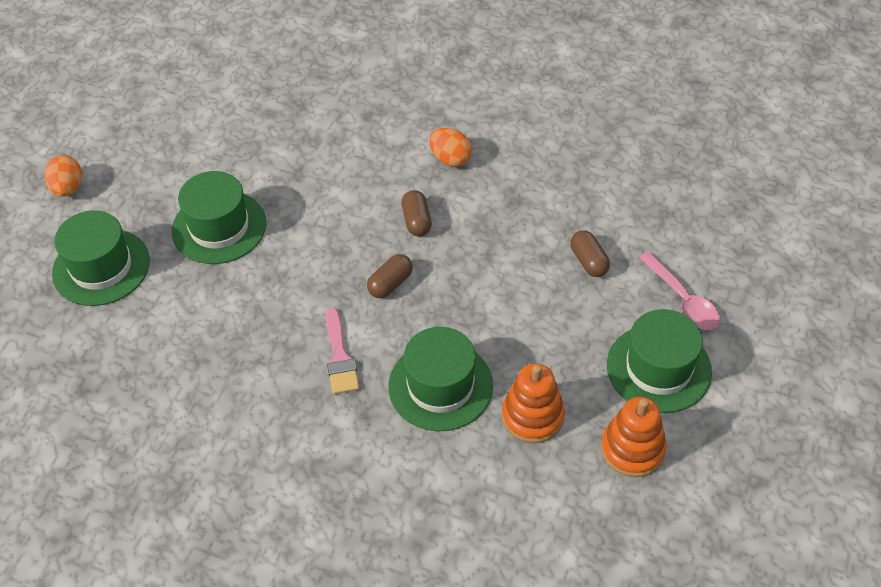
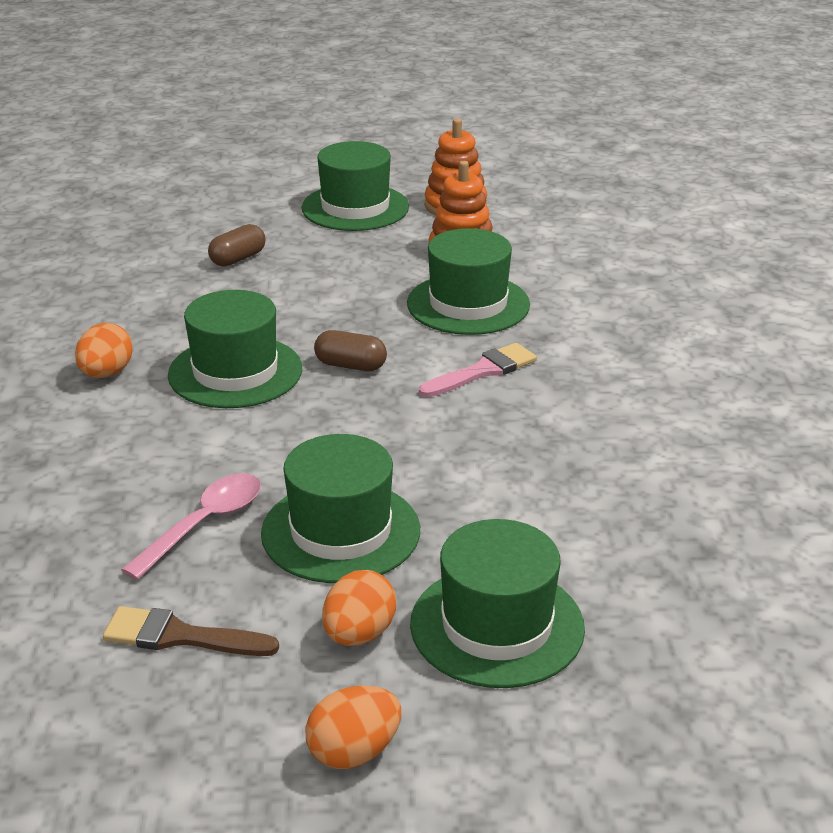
camera: 115 degrees left, 20 degrees down
(136, 211) = (359, 634): none -> orange egg
(184, 147) = (180, 636): none -> brown brush
(416, 221) = (235, 372): brown capsule -> green hat
(683, 300) = (261, 208): pink spoon -> pink spoon (204, 524)

